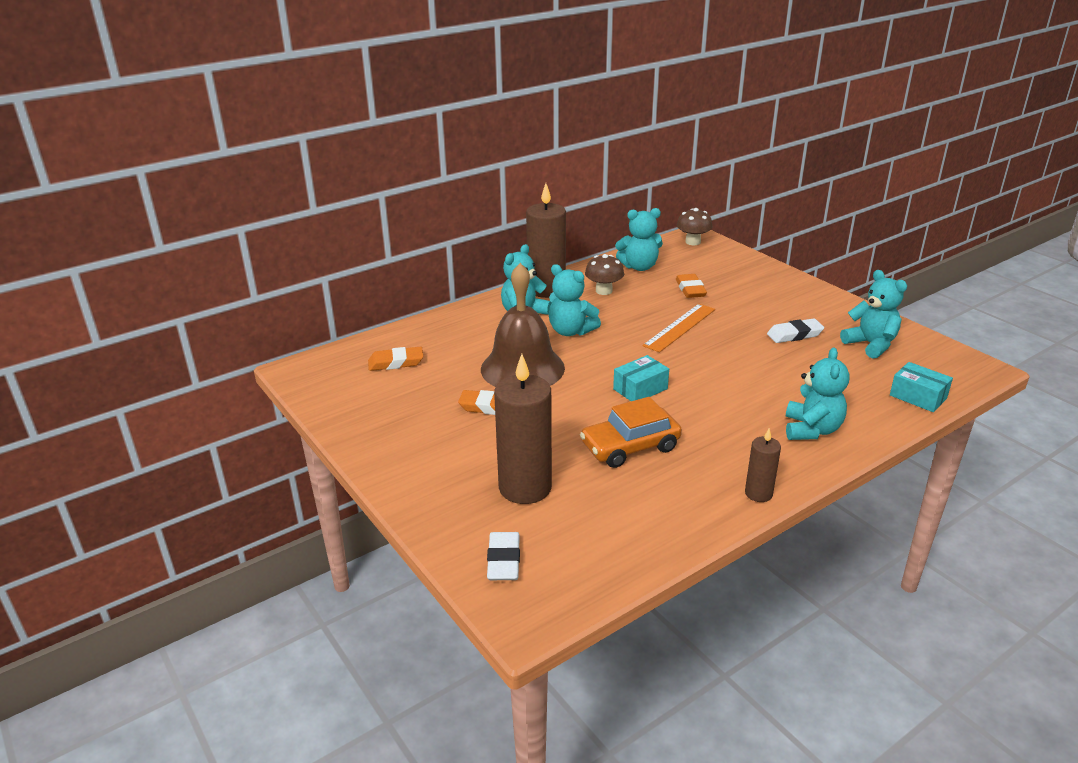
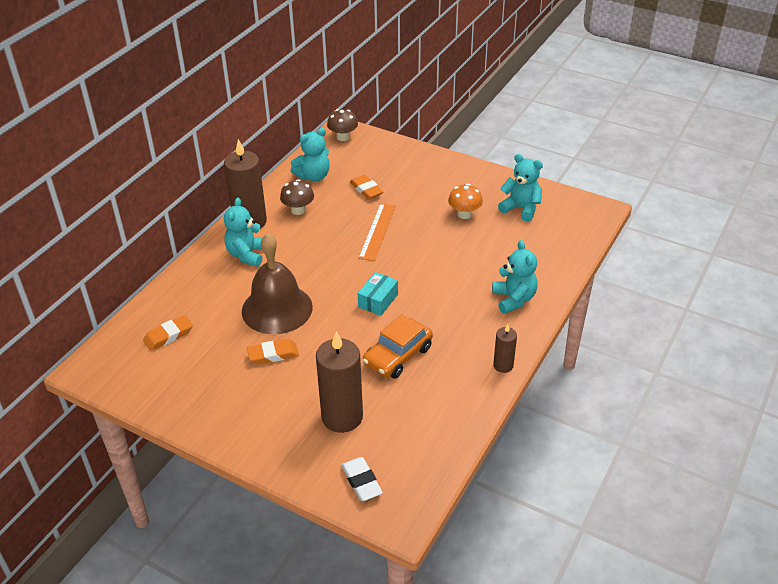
camera: 25 degrees left, 10 degrees up
(571, 331) = (294, 260): turquoise teddy bear -> none
(794, 335) = (464, 214): white eraser -> orange mushroom
(918, 397) = (570, 247): turquoise box -> none

